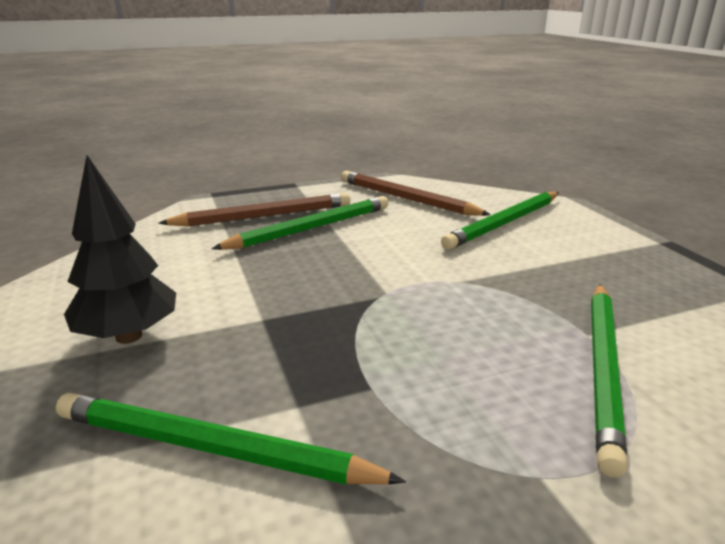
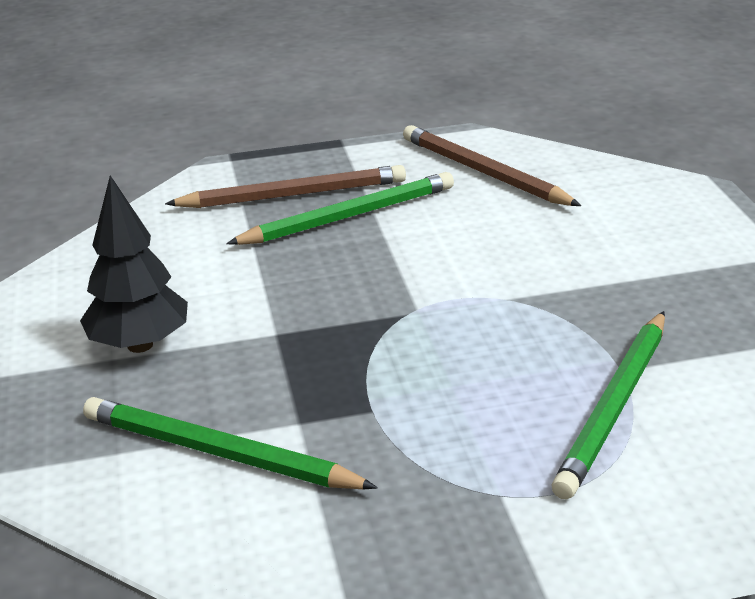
camera: 10 degrees right, 5 degrees up
(504, 223) = (598, 217): green pencil -> none

